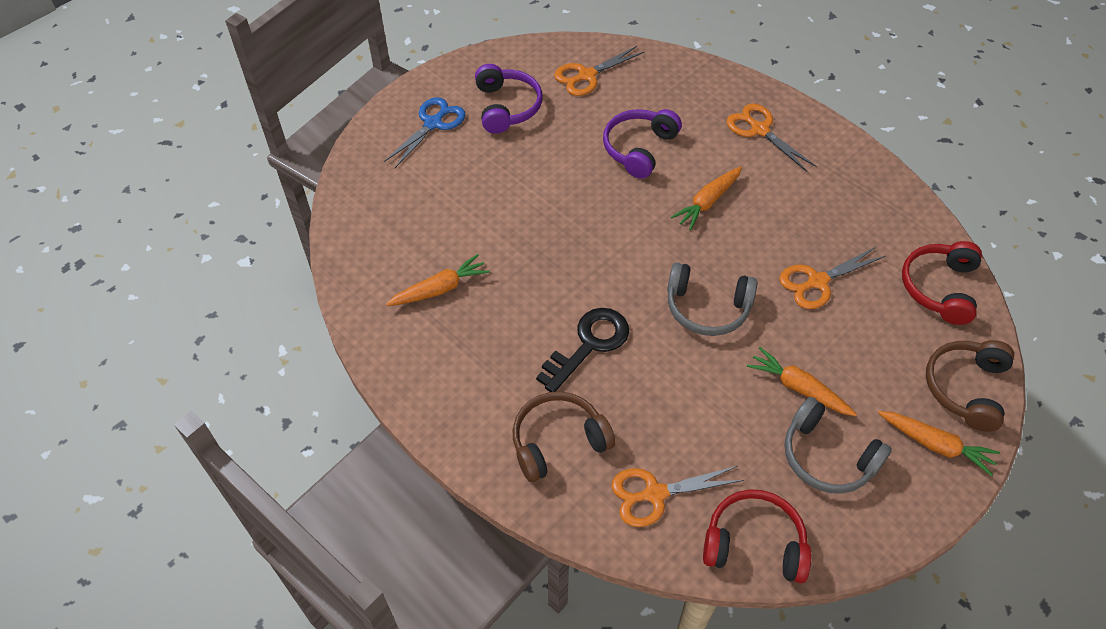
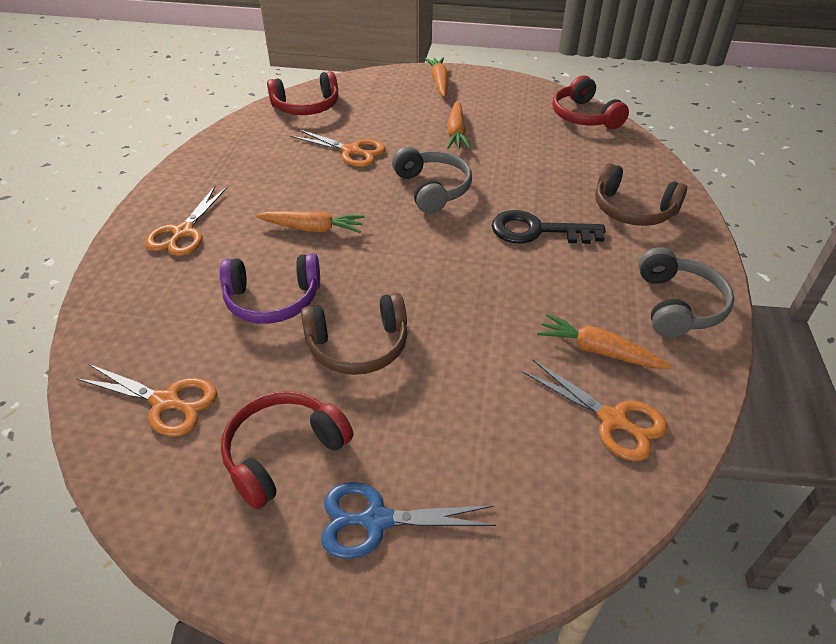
camera: 125 degrees left, 10 degrees down
(506, 107) = (283, 453): purple headphones -> red headphones
(655, 494) = (607, 158): orange scissors -> orange scissors (613, 420)
(827, 457) = (494, 110): grey headphones -> grey headphones (677, 305)
(965, 388) = (385, 82): brown headphones -> brown headphones (358, 346)

